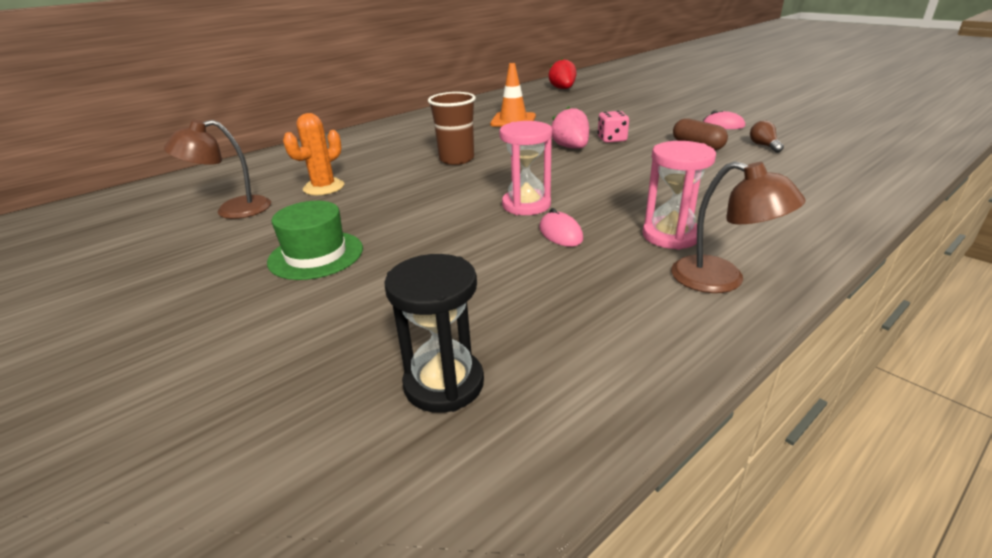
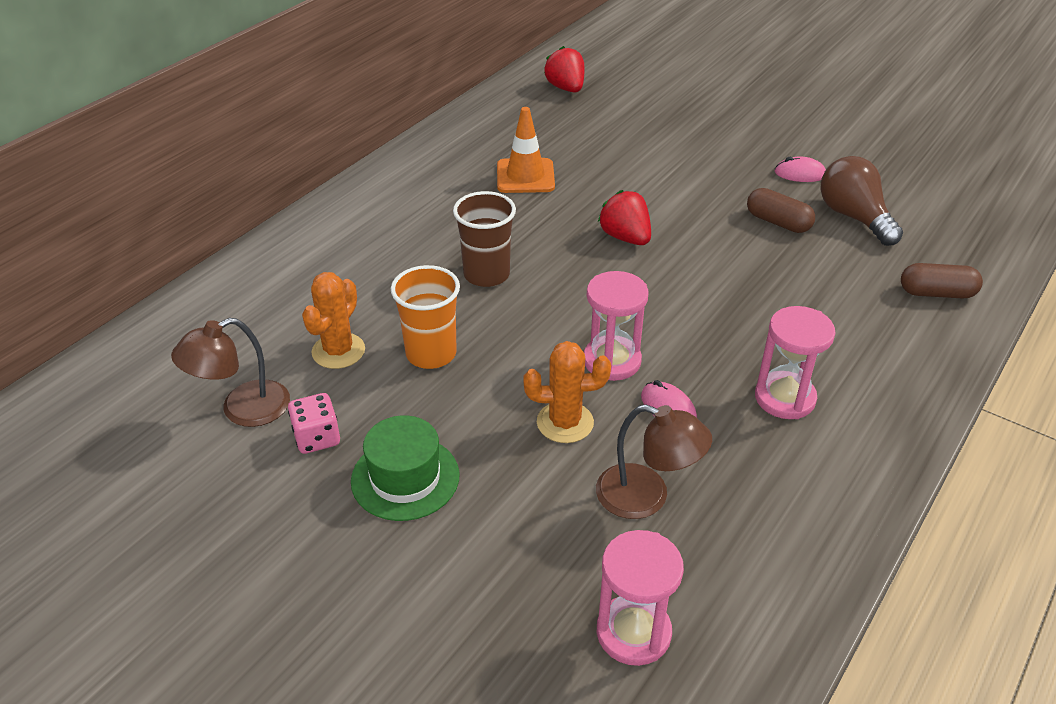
camera: 15 degrees left, 10 degrees up
(388, 193) = (431, 354): none -> orange cup
(444, 383) = (633, 632): black hourglass -> pink hourglass
(467, 235) = (565, 422): none -> orange cactus
(571, 148) = (625, 237): pink strawberry -> red strawberry
(612, 139) = (671, 215): pink dice -> pink dice (317, 438)
(722, 280) = (847, 460): brown lamp -> brown lamp (646, 497)
(764, 146) = (854, 217): brown light bulb -> brown light bulb, size x2.00
(834, 186) = (936, 293): none -> brown capsule

